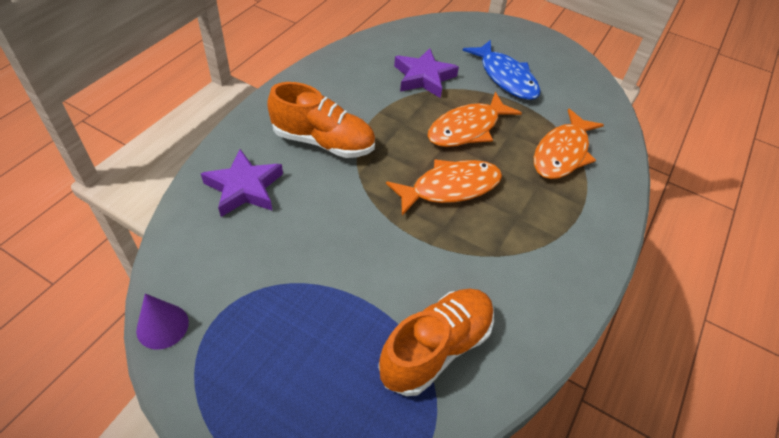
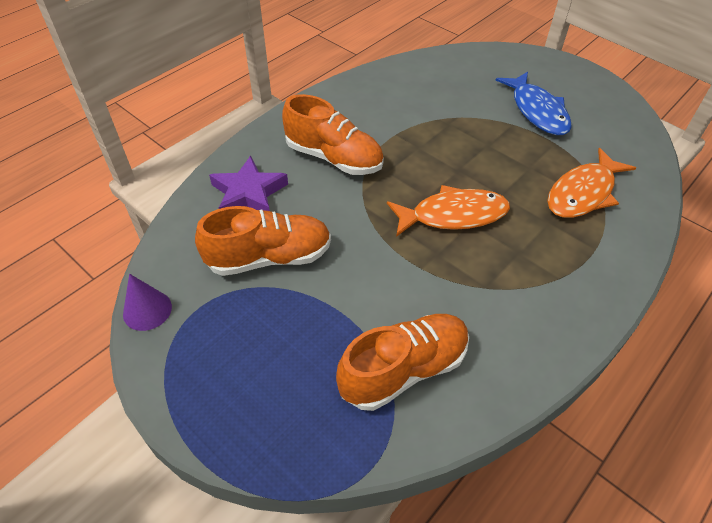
camera: 15 degrees right, 0 degrees up
(280, 252) = (269, 257): none -> orange shoe
(424, 77) = (449, 104): purple star -> none
(467, 128) = (484, 159): orange fish -> none

